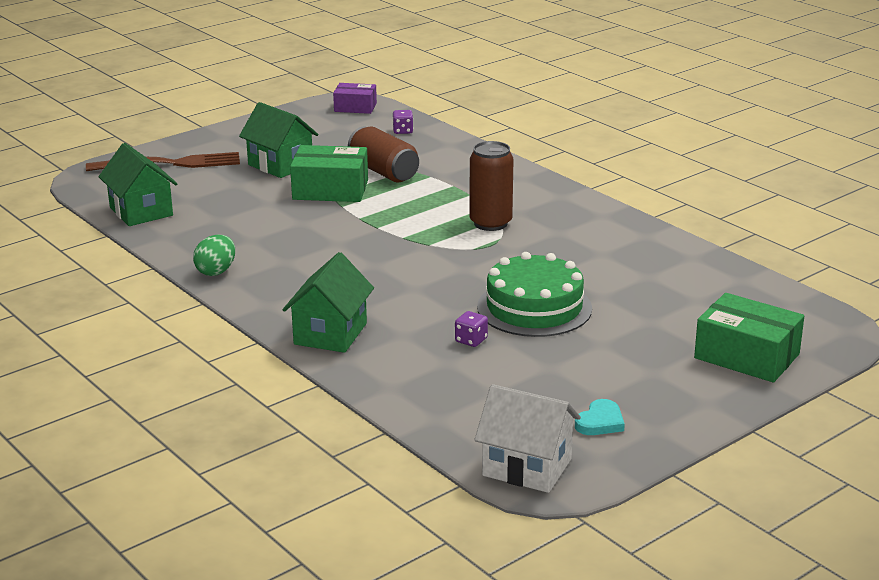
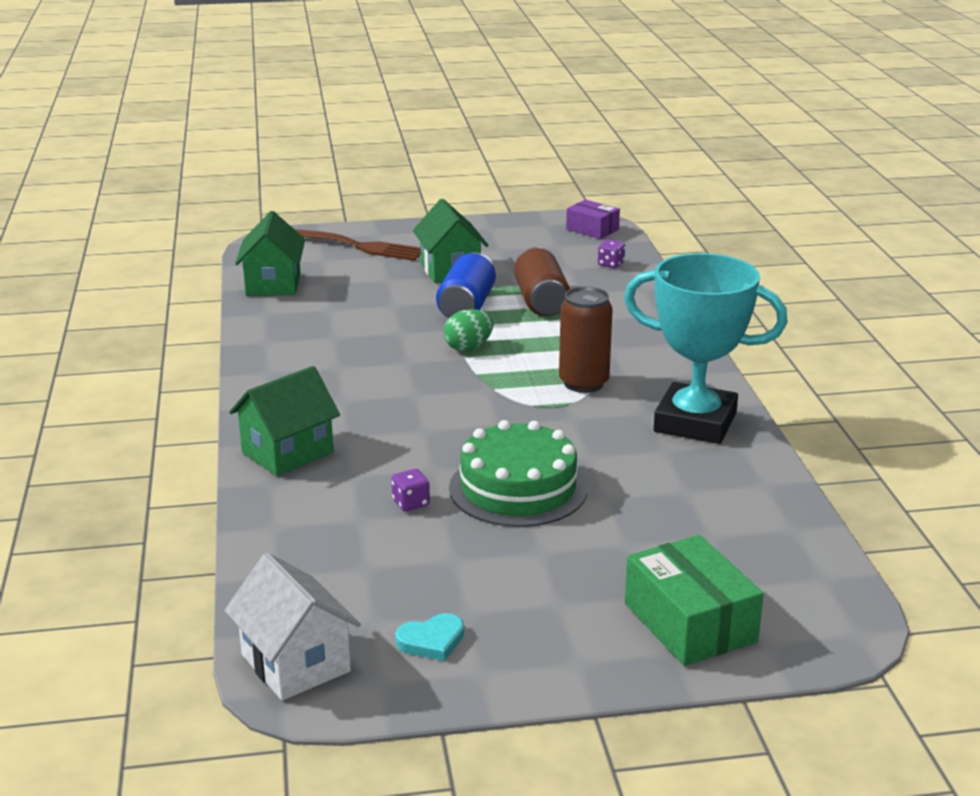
camera: 30 degrees right, 0 degrees up
(216, 271) = (265, 359): green egg -> green egg (468, 347)
(330, 190) = (466, 307): green box -> blue can
(600, 229) = (695, 422): none -> turquoise trophy

